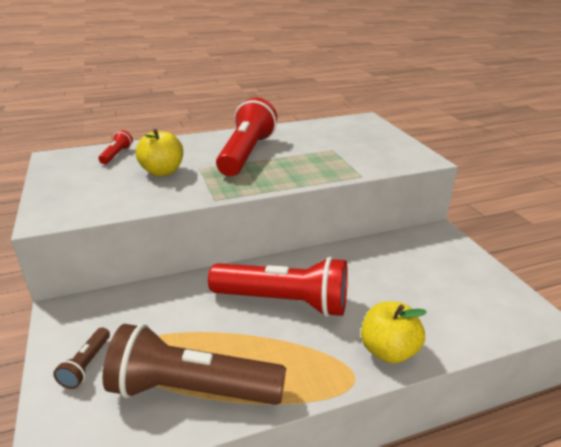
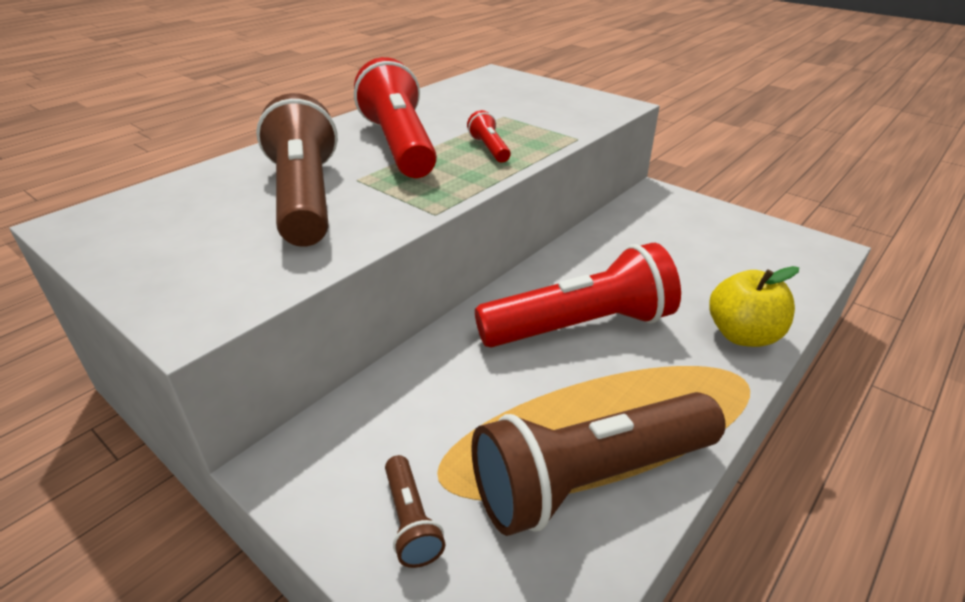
camera: 30 degrees left, 5 degrees up
(117, 155) = (192, 192): red flashlight -> red flashlight (489, 149)
(162, 172) = (306, 197): yellow apple -> brown flashlight

